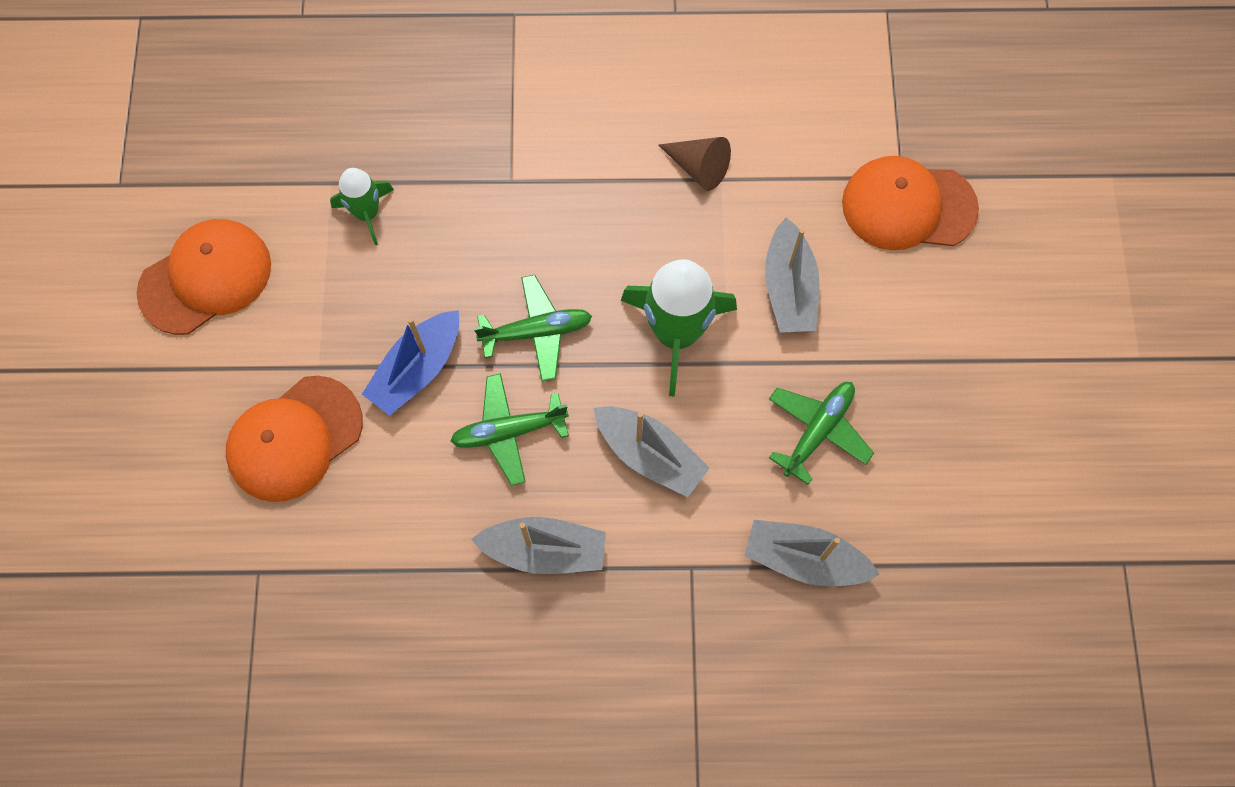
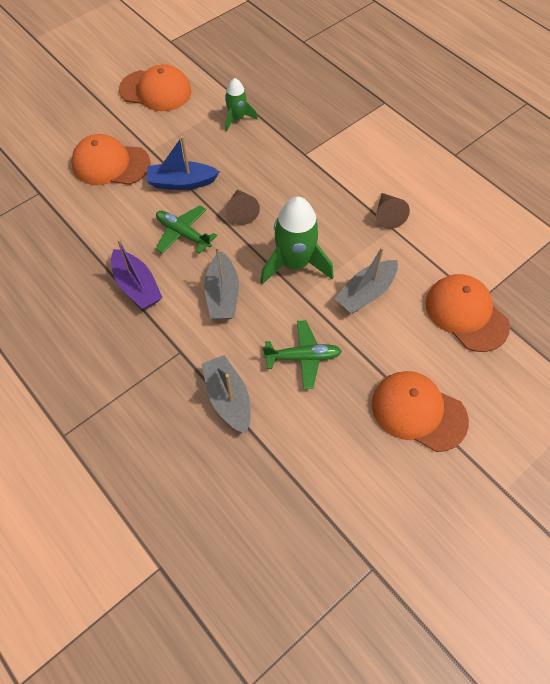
camera: 50 degrees right, 10 degrees down
(537, 332) = (241, 211): green plane -> brown cone
(544, 550) = (137, 286): grey boat -> purple boat
(987, 364) = (418, 412): none -> orange cap

